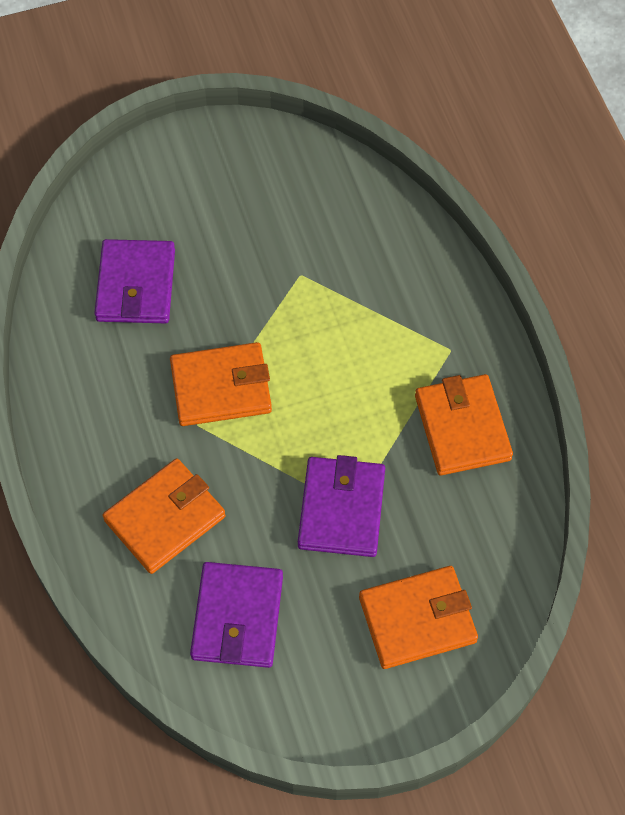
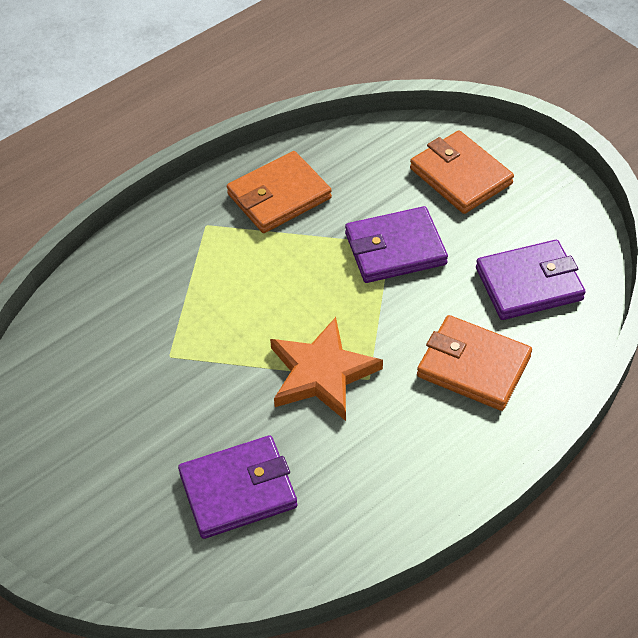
camera: 110 degrees left, 10 degrees down
(221, 387) = (322, 373): orange wallet -> orange star

